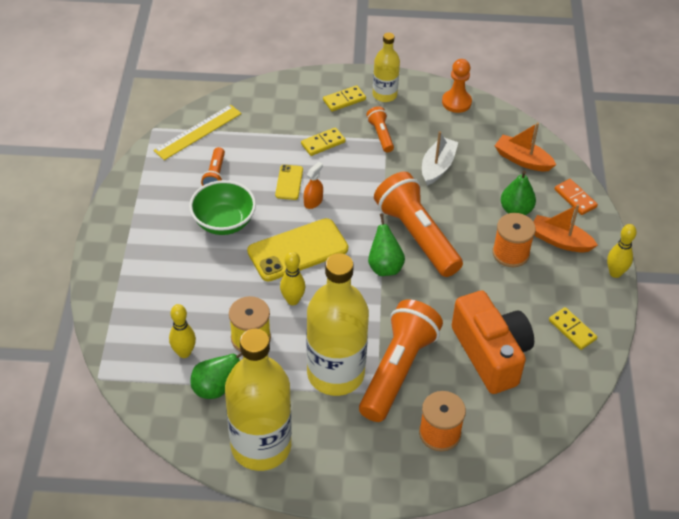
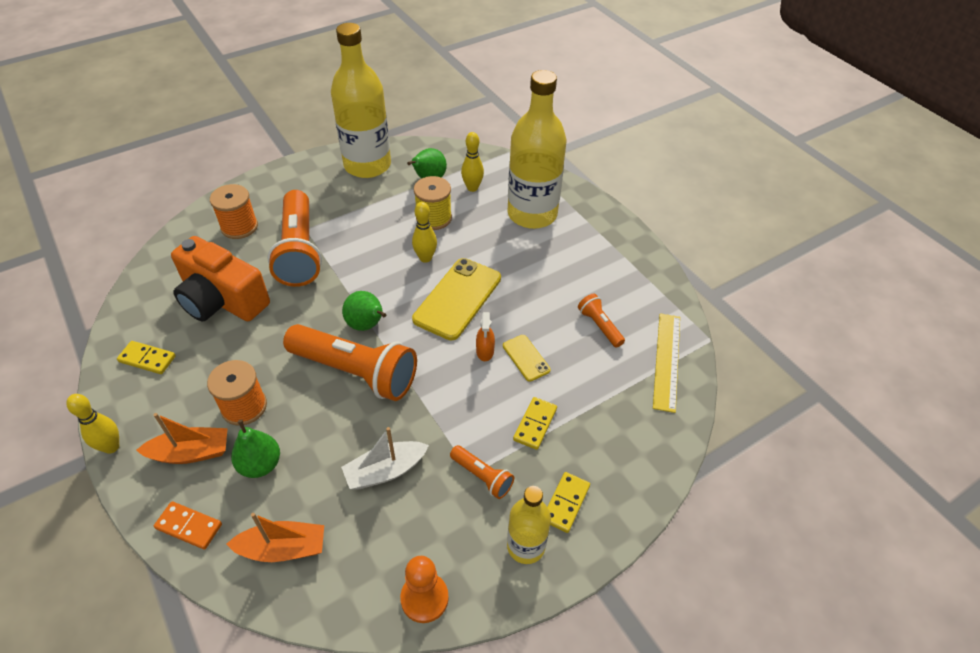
camera: 145 degrees right, 0 degrees up
(224, 222) = (544, 288): green bowl -> none
(335, 373) = (348, 226): yellow bottle -> yellow bottle (532, 214)
(437, 167) = (385, 471): white boat -> white boat turned 75 degrees clockwise

